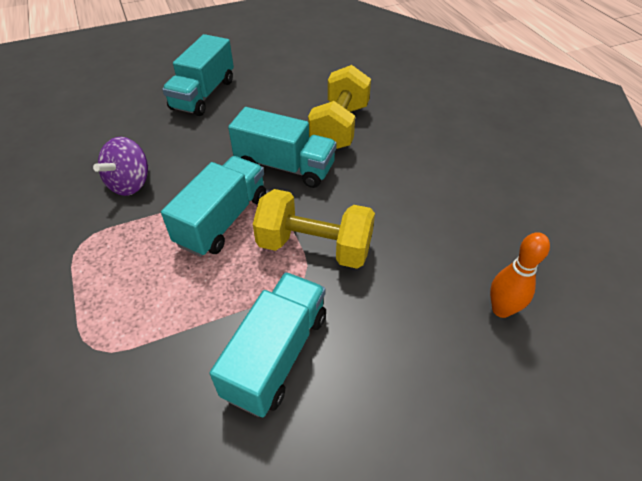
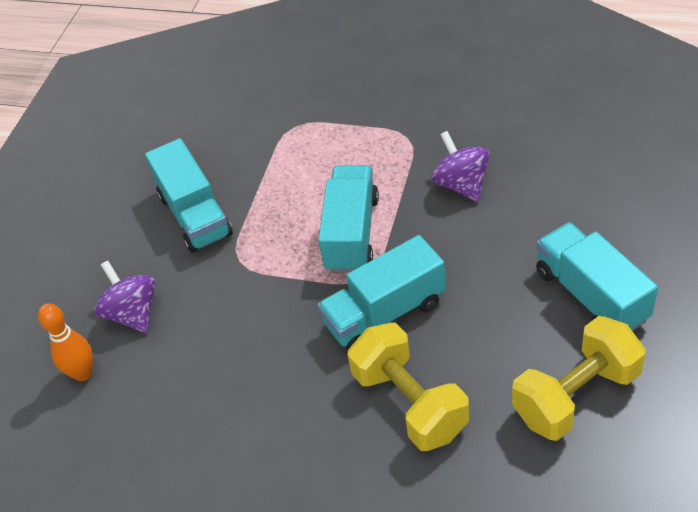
camera: 135 degrees right, 0 degrees up
(223, 220) = (351, 233): turquoise truck -> turquoise truck turned 150 degrees counterclockwise
(314, 247) = (261, 283): yellow dumbbell -> yellow dumbbell (576, 395)
(420, 318) = (133, 313): none -> purple spinning top

